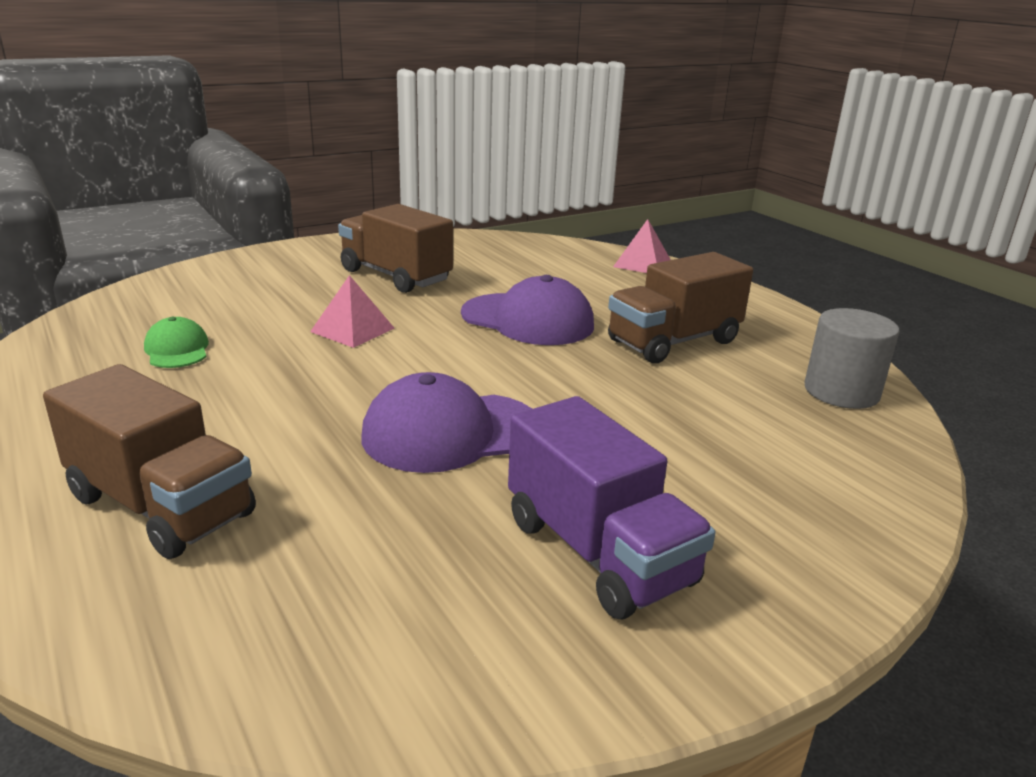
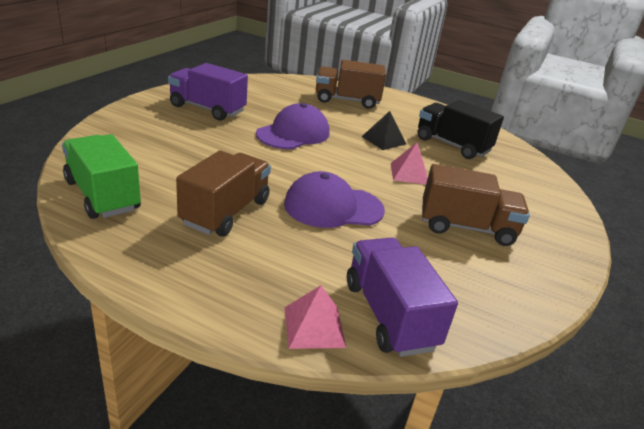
camera: 145 degrees right, 5 degrees up
(177, 349) = (452, 145): green cap -> black truck
(287, 383) = (384, 140): none -> black pyramid
(573, 256) = (389, 315): none -> purple truck
(841, 392) = (102, 195): grey cylinder -> green truck

